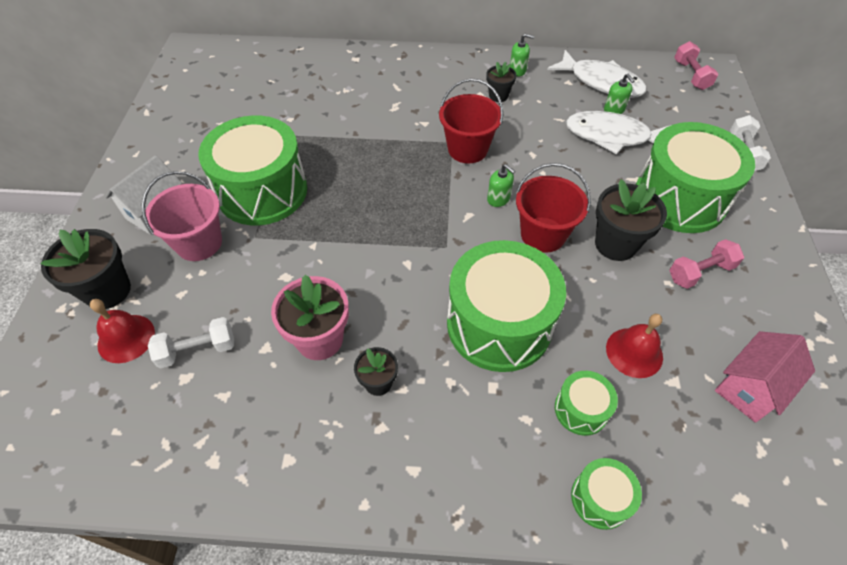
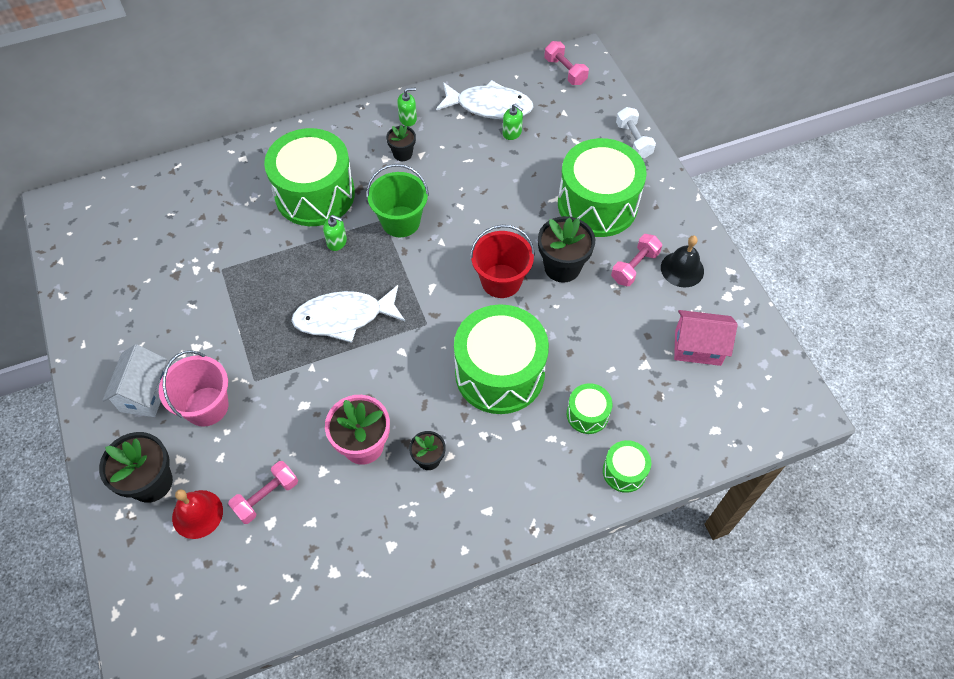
camera: 25 degrees left, 5 degrees up
(197, 350) = (266, 497): white dumbbell -> pink dumbbell
(262, 191) = (234, 334): green drum -> green drum (315, 194)
(467, 149) = (400, 221): red bucket -> green bucket
(498, 199) = (450, 261): green soap dispenser -> green soap dispenser (337, 242)
(612, 136) = (521, 162): white fish -> white fish (344, 317)
(634, 352) = (609, 354): red bell -> none
(750, 388) = (697, 347): pink house -> pink house turned 75 degrees clockwise
(758, 294) = (682, 269): none -> black bell

